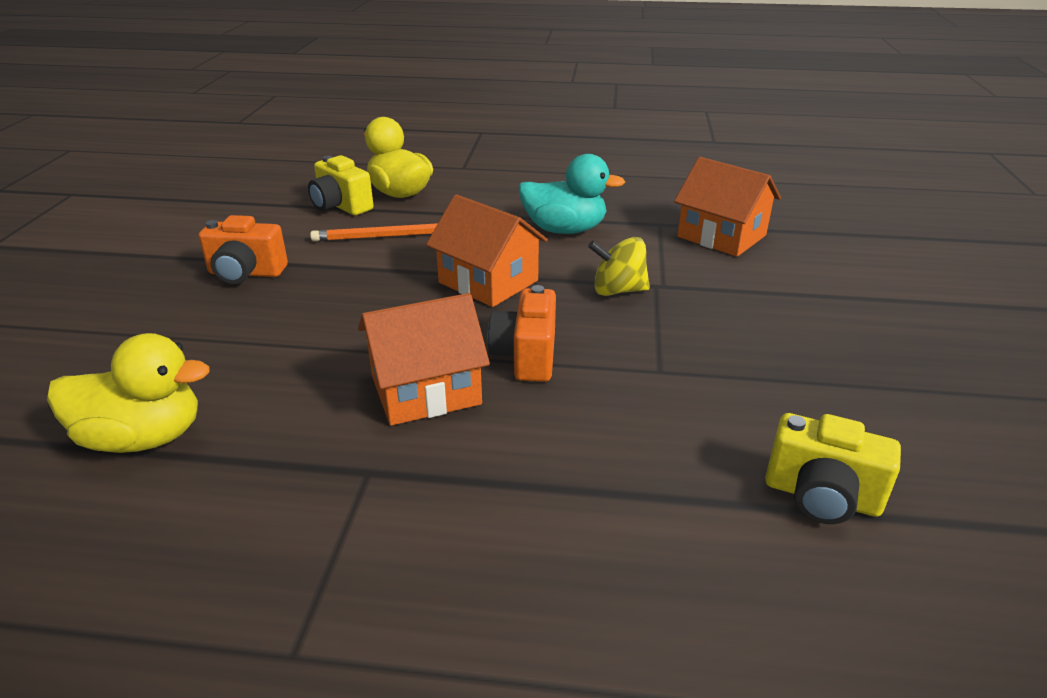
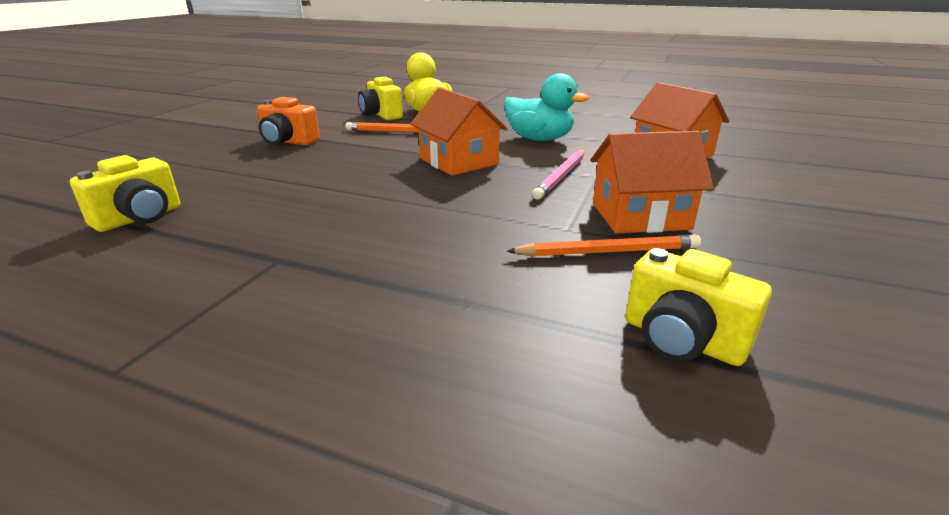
camera: 15 degrees right, 5 degrees down
(143, 438) = (140, 218): yellow duck -> yellow camera
(425, 390) = (362, 217): orange house -> orange house (640, 216)
(526, 356) = (457, 206): orange camera -> none
(618, 290) = (561, 176): yellow spinning top -> pink pencil
(713, 398) = (607, 252): none -> orange pencil

